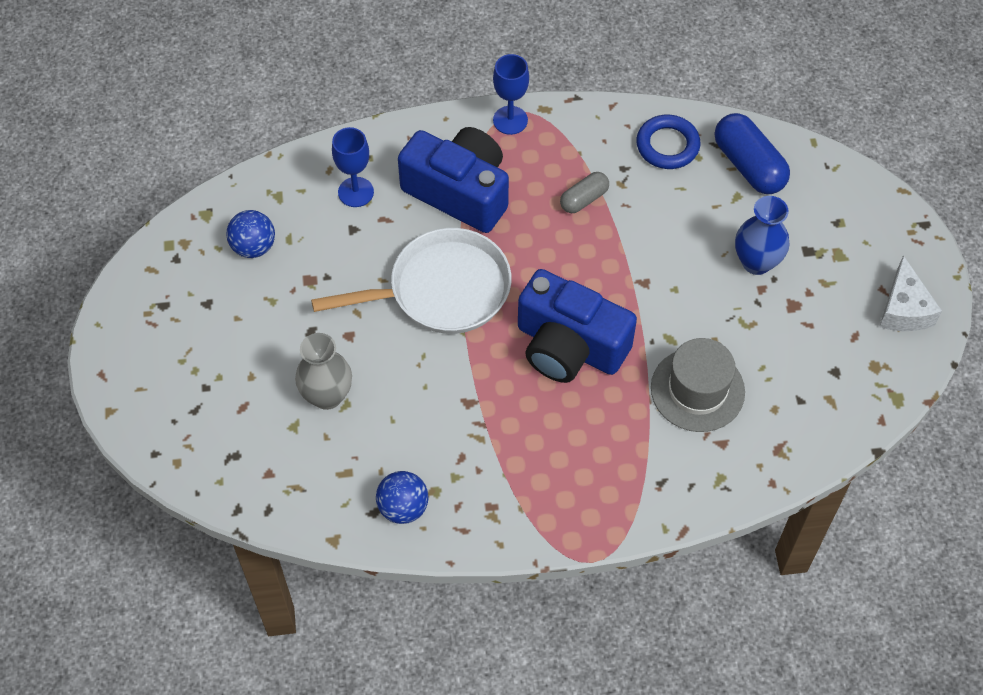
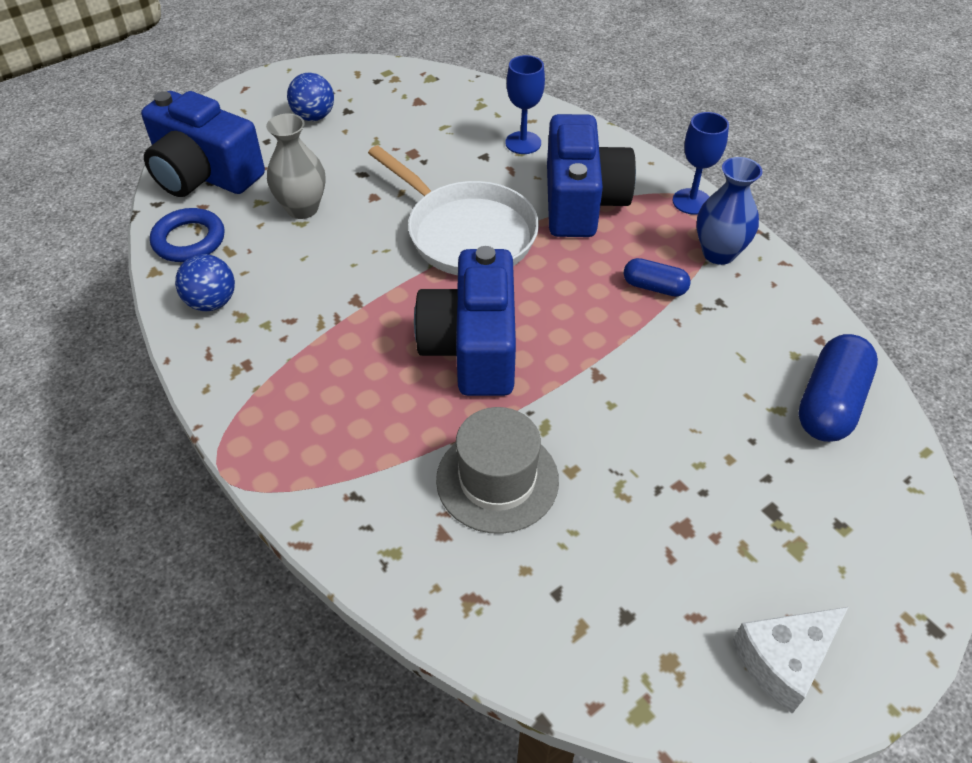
camera: 60 degrees right, 10 degrees down
(221, 456) = (204, 174): none -> blue camera
(253, 247) = (420, 112): blue ball -> blue ball (314, 117)
(584, 199) = (654, 287): grey capsule -> blue capsule
(667, 145) = (782, 324): blue ring -> blue ring (189, 240)
(756, 262) = (710, 465): blue vase -> blue vase (718, 253)

